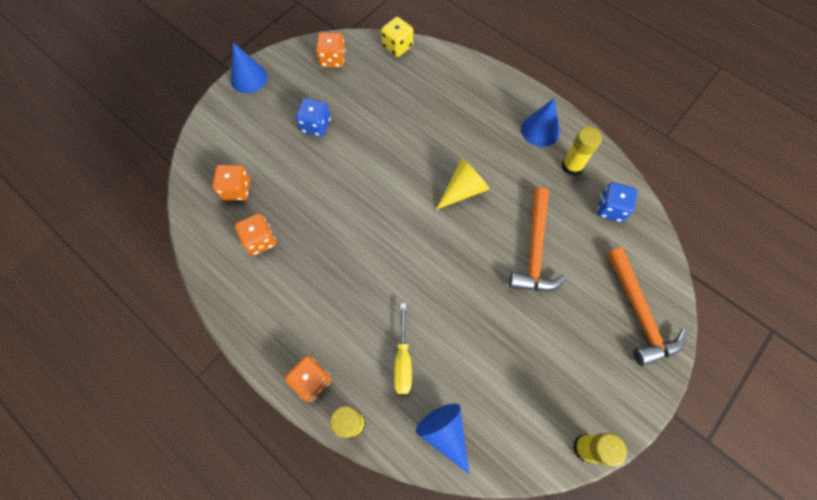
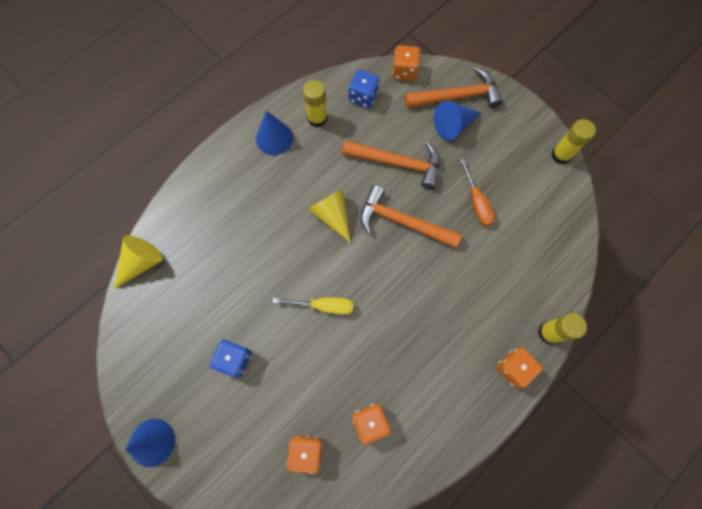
camera: 85 degrees left, 5 degrees up
(332, 59) = (145, 338): orange dice -> orange dice (404, 71)
(397, 46) = (141, 263): yellow dice -> yellow cone
(403, 360) = (495, 285): yellow screwdriver -> yellow screwdriver (324, 306)
(444, 433) = (554, 257): blue cone -> blue cone (453, 125)
(465, 258) = (402, 222): none -> orange hammer
(501, 338) = (476, 202): none -> orange screwdriver

